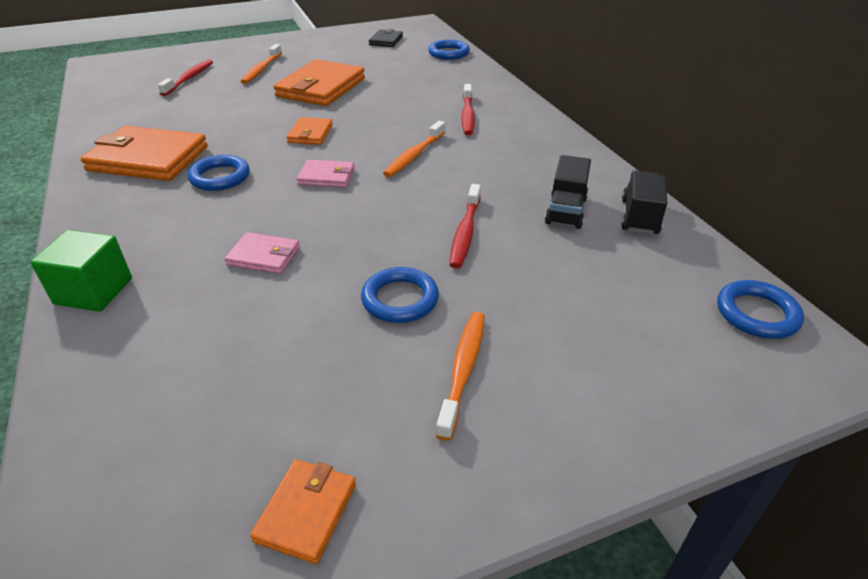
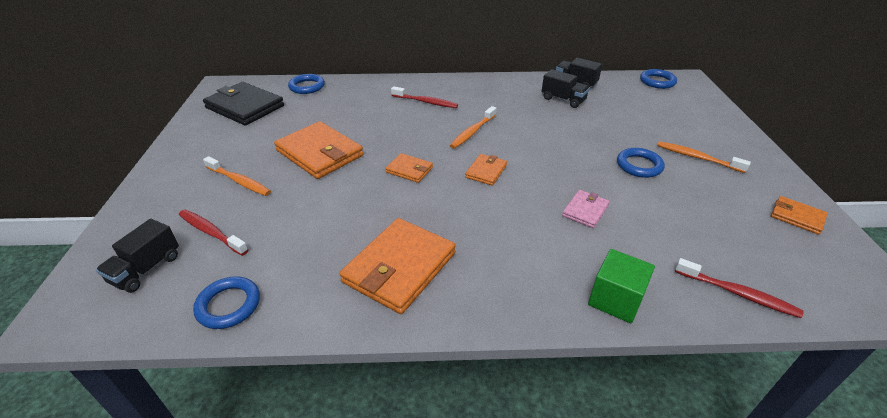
camera: 70 degrees left, 0 degrees up
(145, 71) = (146, 269): none -> black truck
(220, 177) = (460, 223): blue ring -> blue ring (228, 305)
(327, 177) = (486, 171): pink wallet -> orange wallet
(386, 40) = (245, 107): black wallet -> black wallet, size x1.97
(414, 155) = (473, 132): orange toothbrush -> orange toothbrush turned 75 degrees clockwise
(465, 232) = (576, 133): red toothbrush -> red toothbrush (737, 293)

